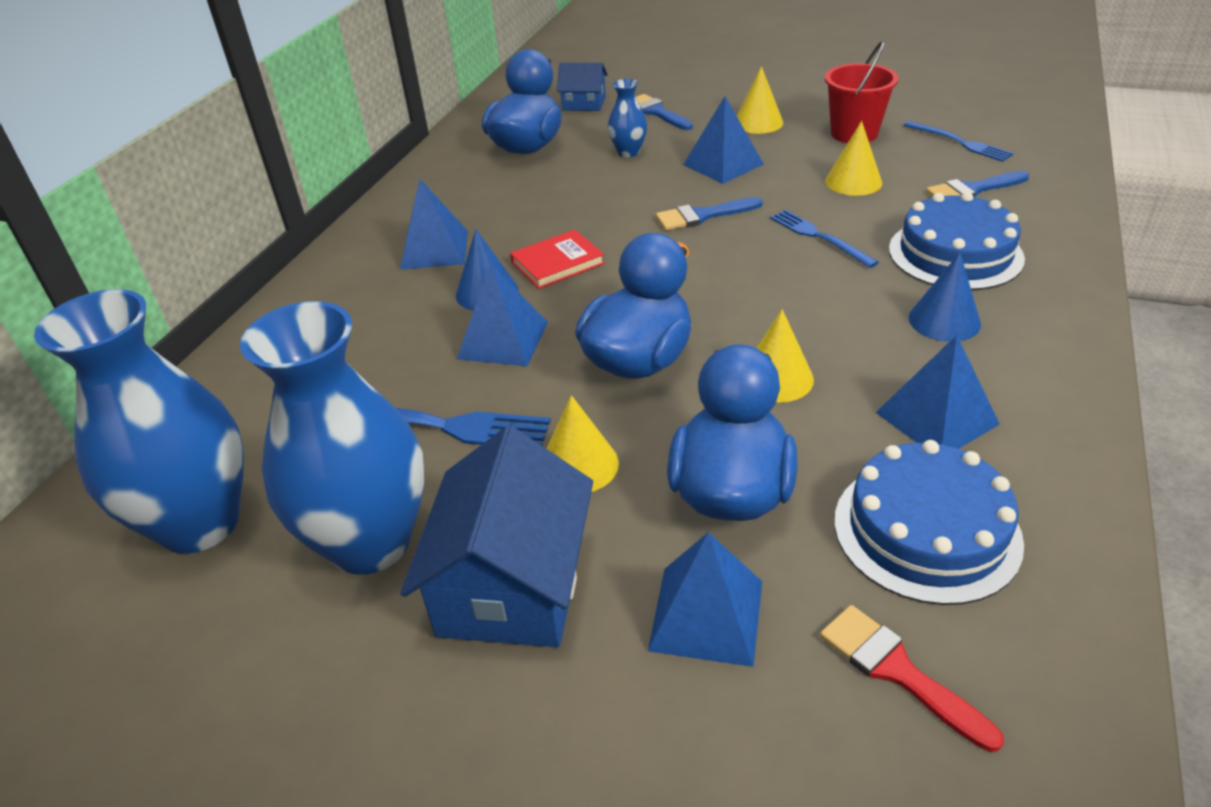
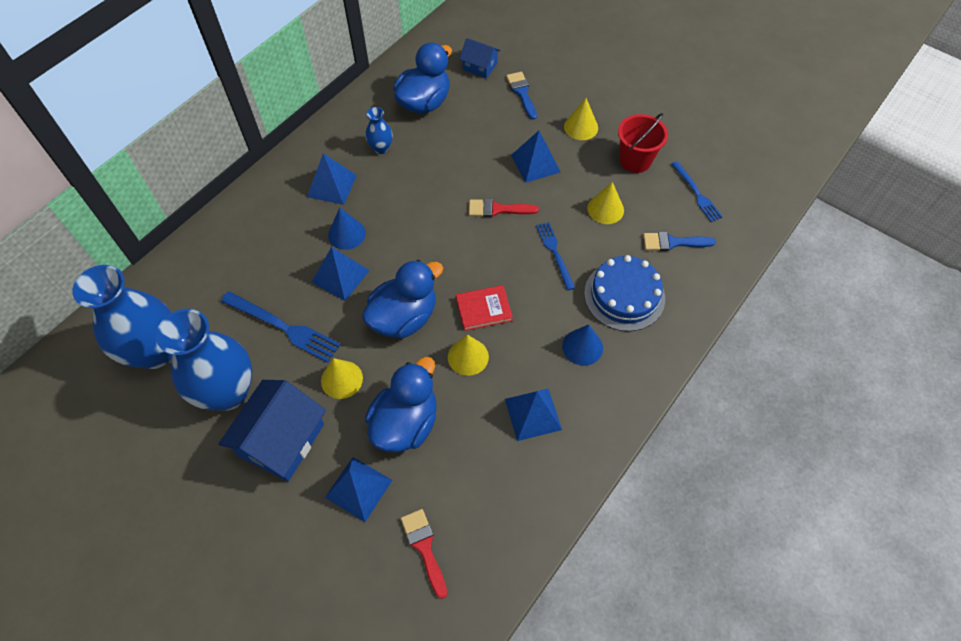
camera: 15 degrees right, 20 degrees up
(557, 263) = (395, 222): red book -> red book (483, 309)
(628, 152) = (483, 130): blue vase -> blue vase (381, 148)
(702, 216) = (497, 209): blue brush -> red brush
(926, 530) = (483, 480): blue cake -> none

